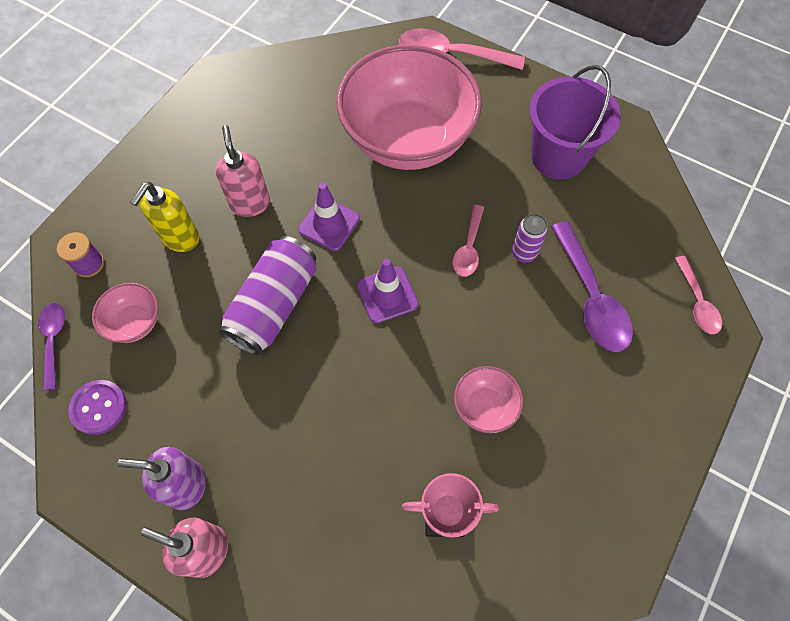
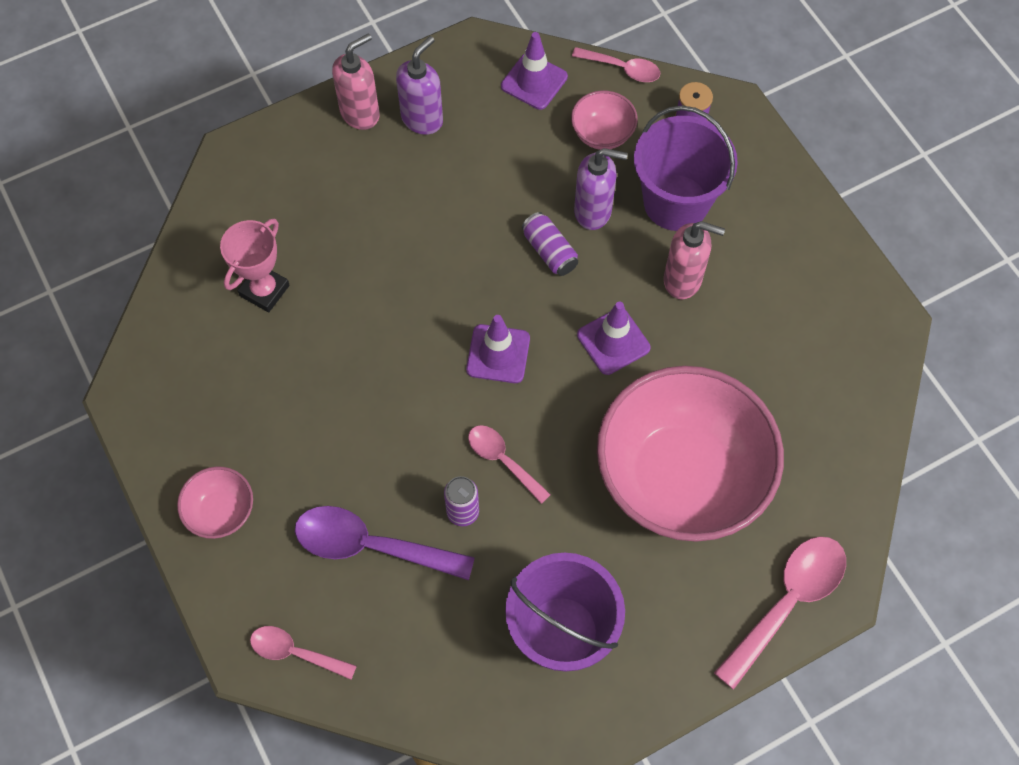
camera: 120 degrees right, 0 degrees up
(54, 340) = (622, 69): purple spoon -> pink spoon
(99, 407) = (534, 81): purple button -> purple traffic cone
(180, 238) = (676, 202): yellow soap dispenser -> purple bucket
(219, 292) = (593, 211): none -> purple soap dispenser
(274, 305) = (549, 251): purple can -> purple can, size x0.53
(485, 406) = (332, 377): pink bowl -> pink bowl (221, 512)

